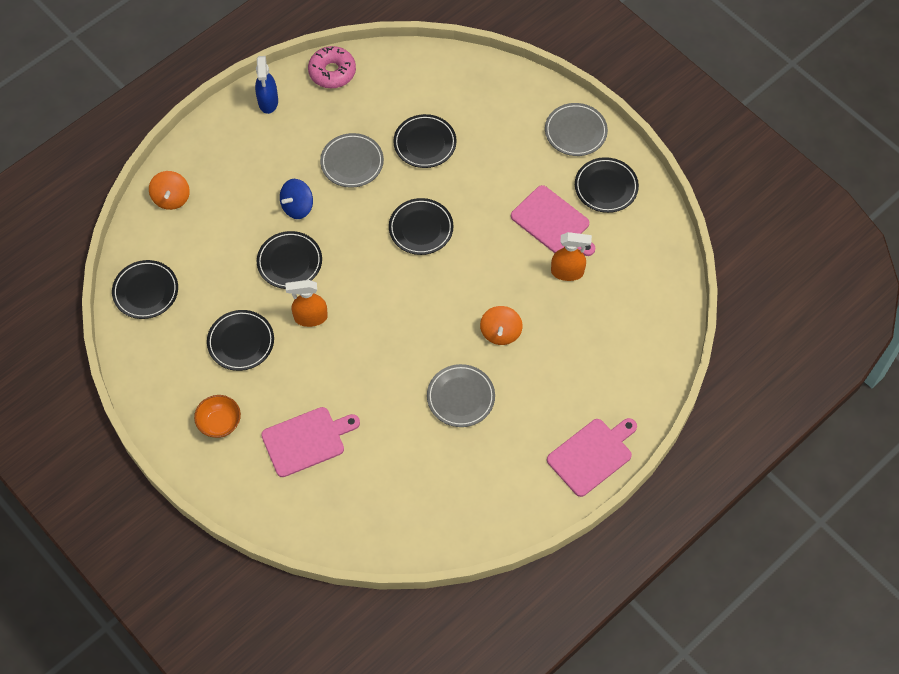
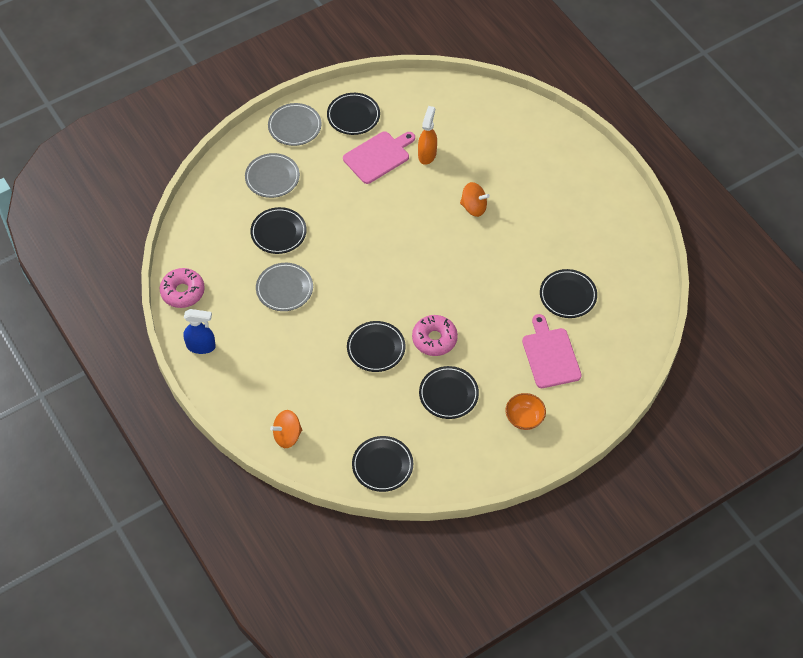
camera: 80 degrees left, 5 degrees down
(171, 198) = (287, 436): orange spinning top -> orange spinning top turned 150 degrees clockwise
(297, 207) = (320, 336): blue spinning top -> none
(310, 317) = (434, 339): orange spray bottle -> pink donut
(421, 228) = (364, 247): black plate -> black plate (568, 295)
(460, 397) = (527, 243): grey plate -> grey plate (272, 177)
(592, 455) = (590, 166): pink cutting board -> none

